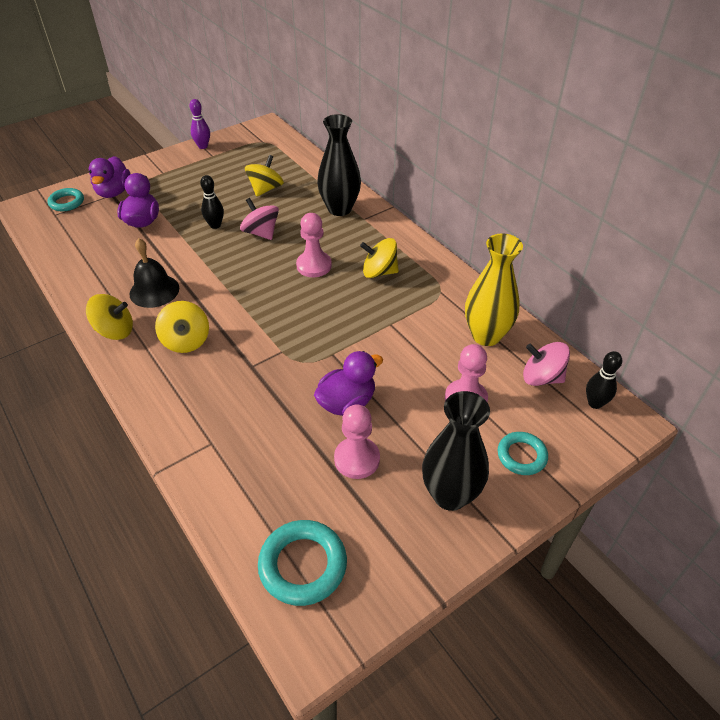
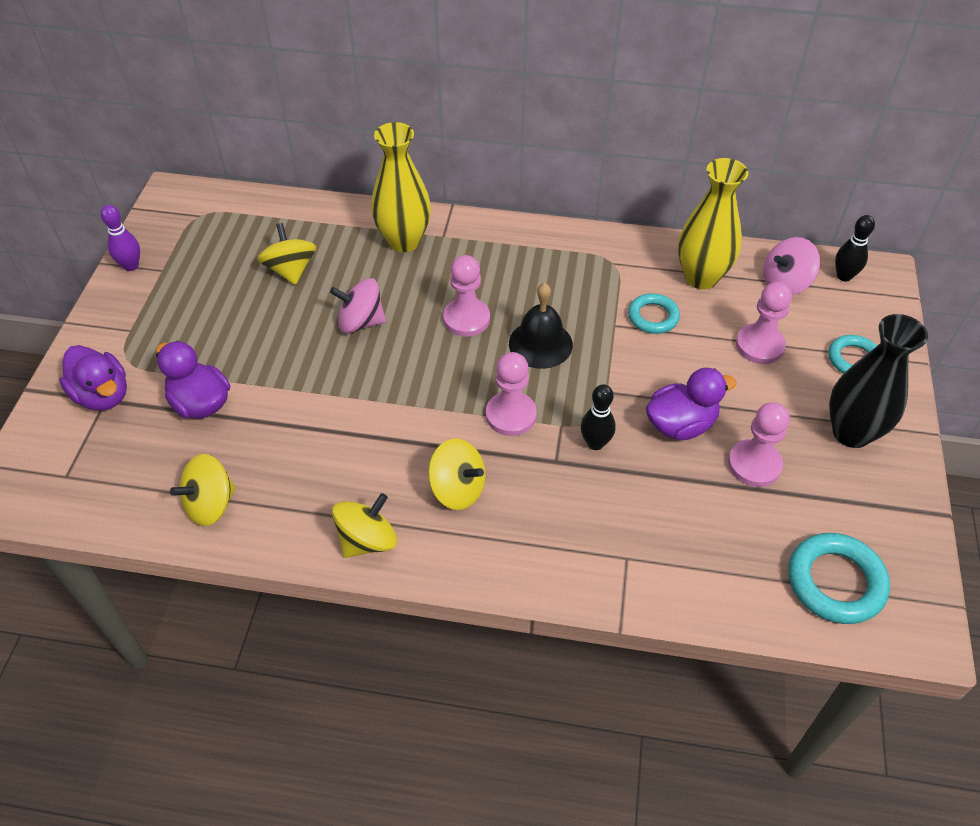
camera: 45 degrees left, 5 degrees up
(67, 202) = (57, 451): turquoise ring -> turquoise ring (653, 317)
(154, 291) = (342, 467): black bell -> black bell (540, 344)
(215, 225) = (297, 348): black bowling pin -> black bowling pin (595, 443)
(264, 327) = (511, 415): none -> pink pawn
(339, 209) = (404, 241): black vase -> yellow vase
(347, 403) = (680, 424): purple duck -> purple duck turned 60 degrees clockwise
(379, 272) = (535, 282): yellow spinning top -> yellow spinning top (210, 504)

